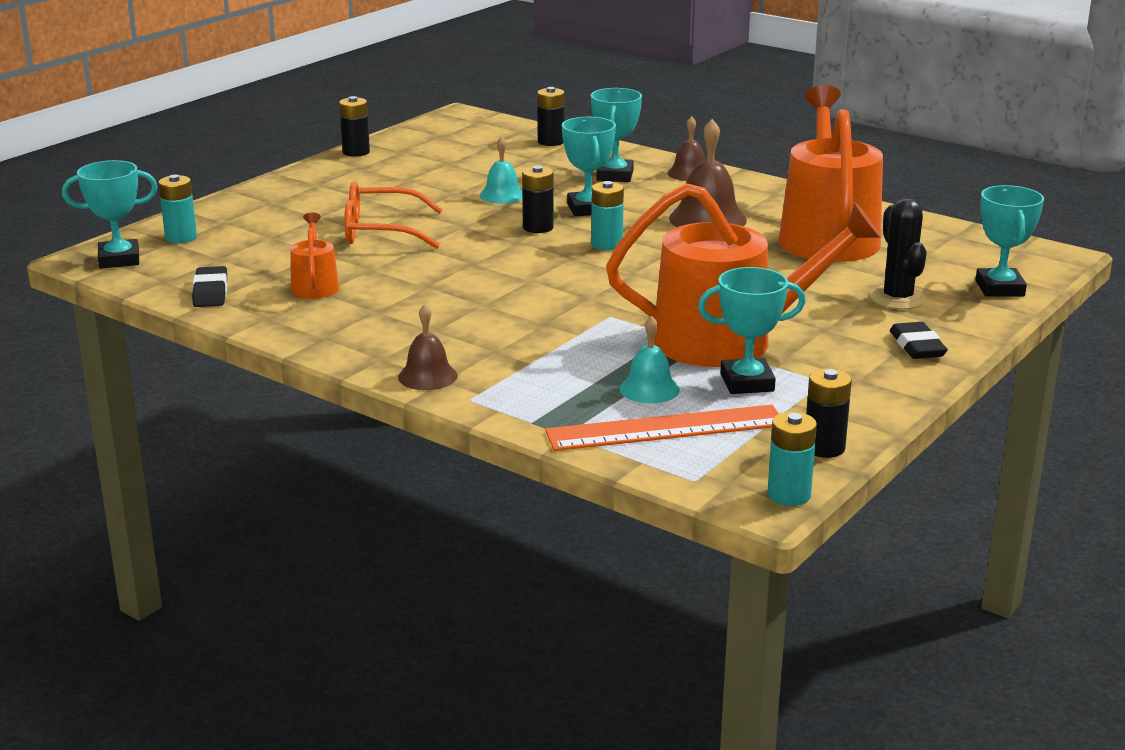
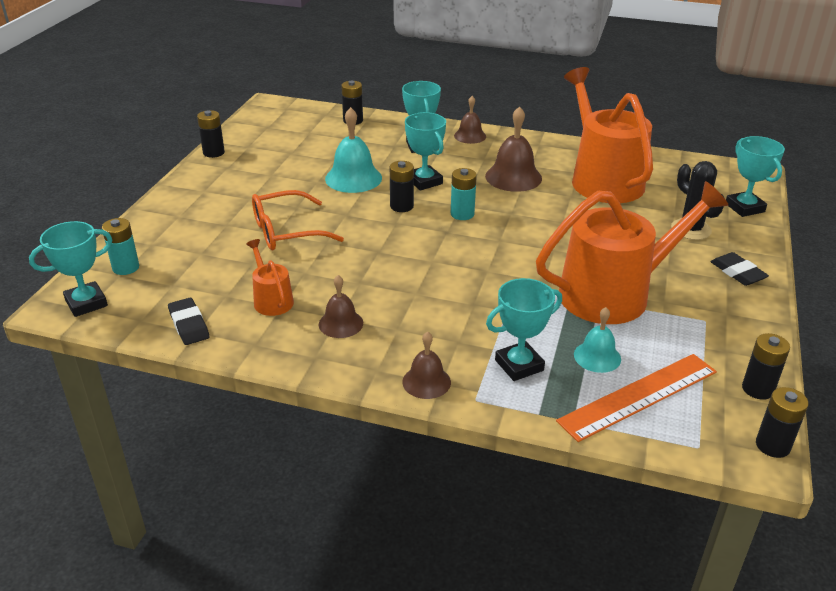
camera: 20 degrees left, 10 degrees up
(374, 316) = (341, 323): none -> brown bell
(502, 195) = (353, 178): turquoise bell -> turquoise bell, size x1.62
(747, 382) = (658, 334): turquoise trophy -> turquoise trophy (519, 365)
(789, 495) = (772, 445): turquoise battery -> black battery

